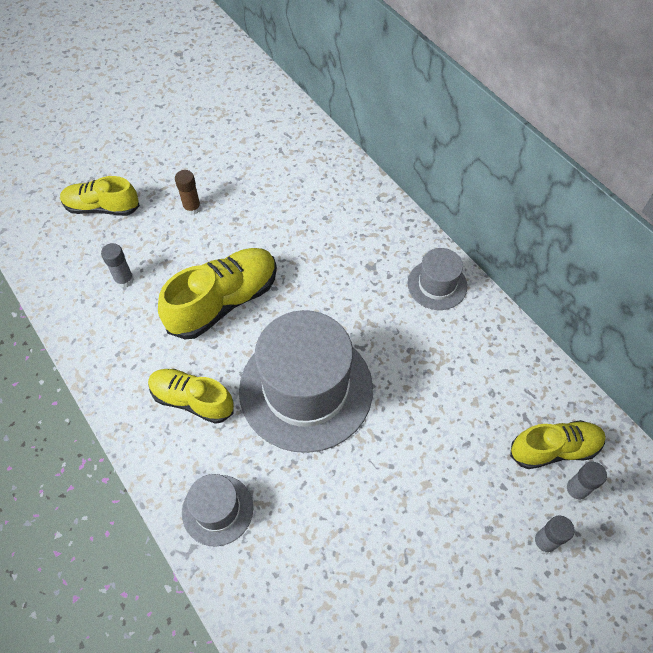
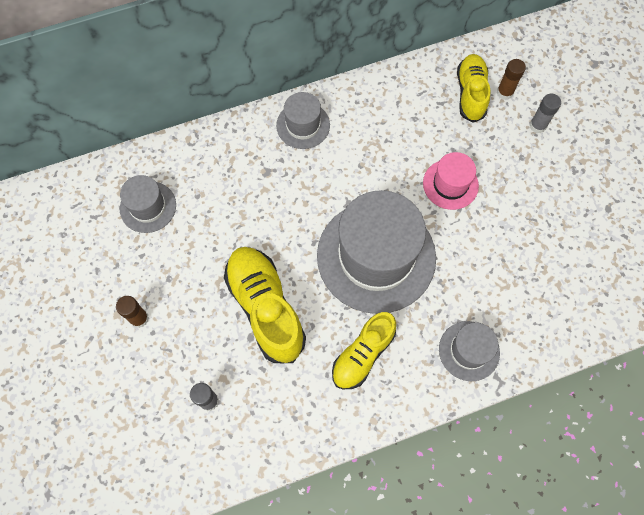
camera: 75 degrees left, 10 degrees up
(102, 208) = (103, 414): yellow shoe -> none
(302, 184) = (148, 207): none -> grey hat
(420, 449) = (450, 184): none -> pink hat
(575, 491) = (504, 92): grey glue stick -> brown glue stick

